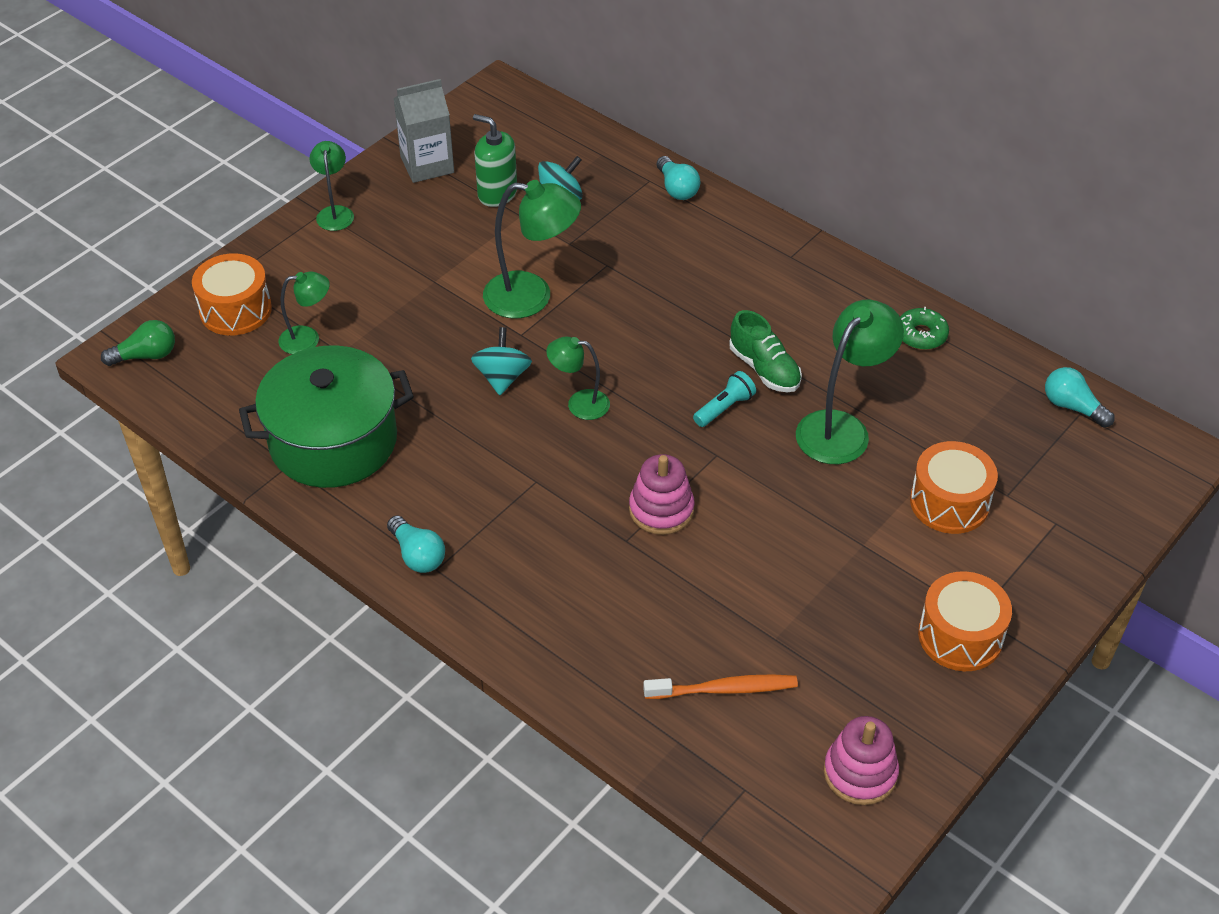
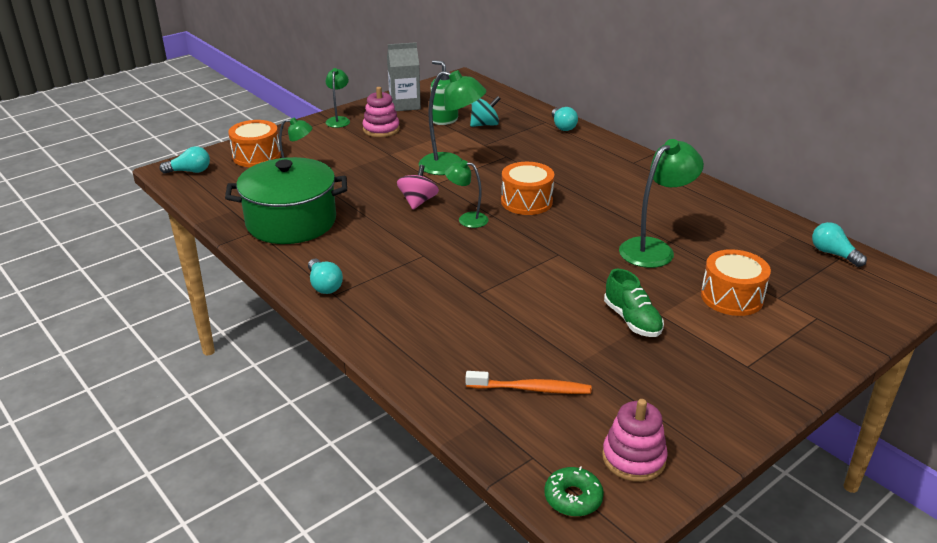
camera: 10 degrees right, 15 degrees down
(146, 355) = (190, 171): green light bulb -> turquoise light bulb
(502, 377) = (418, 202): turquoise spinning top -> pink spinning top
(661, 509) = (509, 279): pink stacking toy -> pink stacking toy (381, 129)
(724, 408) = (570, 231): turquoise flashlight -> none
(764, 369) = (603, 214): green shoe -> green shoe (632, 320)
(921, 335) = (720, 207): green donut -> green donut (573, 498)
(960, 636) = (731, 377): orange drum -> orange drum (526, 201)

